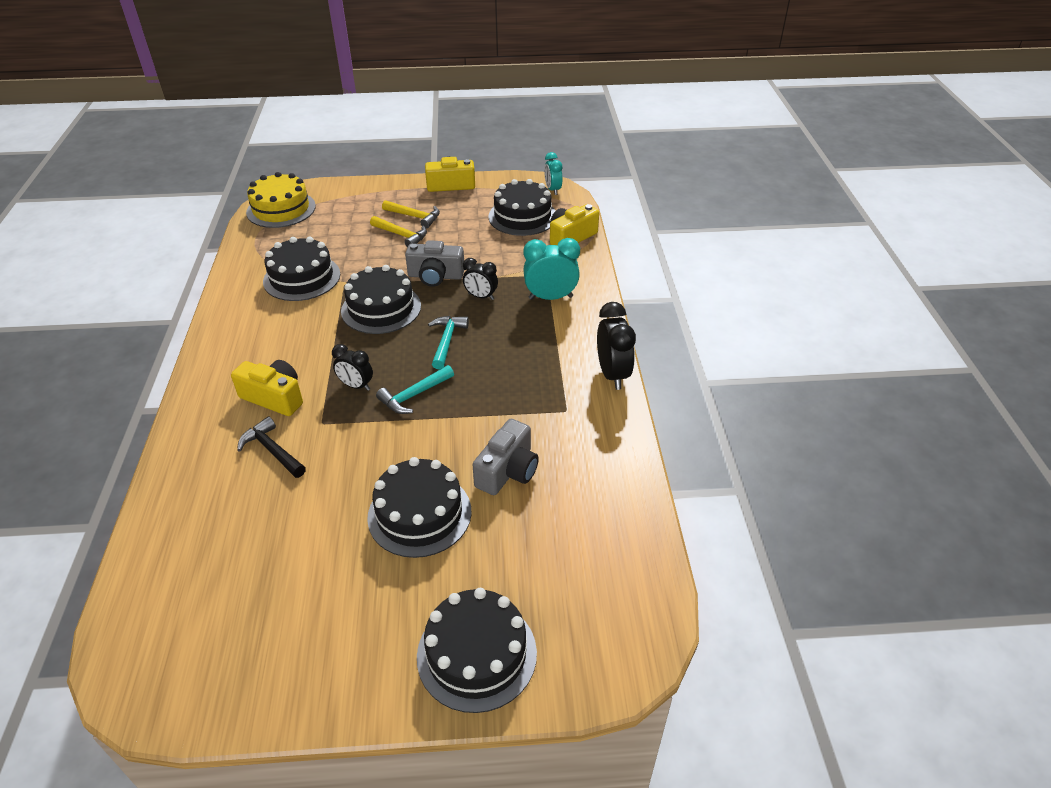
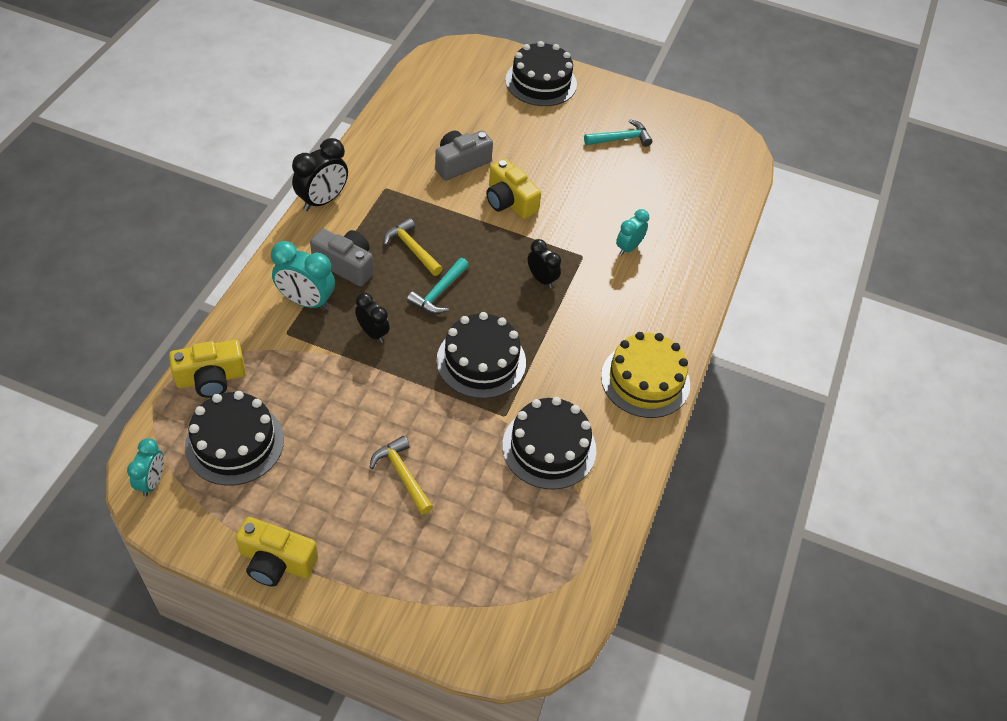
camera: 160 degrees left, 10 degrees up
(272, 450) = (628, 248): black hammer -> turquoise clock
(274, 397) = (616, 297): yellow camera -> yellow camera (509, 201)
(281, 209) = (537, 613): yellow cake -> yellow cake (645, 380)
(414, 395) = (497, 250): turquoise hammer -> turquoise hammer (620, 139)
(415, 217) = (366, 506): yellow hammer -> yellow hammer (412, 249)
(419, 514) = (537, 161): black cake -> none
(435, 276) = (401, 384): grey camera -> grey camera (345, 265)
(612, 374) = (322, 201): black clock -> black clock turned 150 degrees counterclockwise

